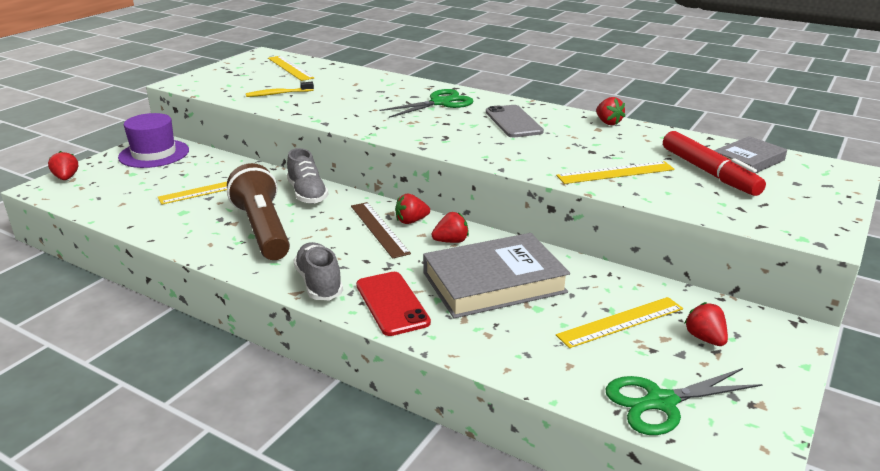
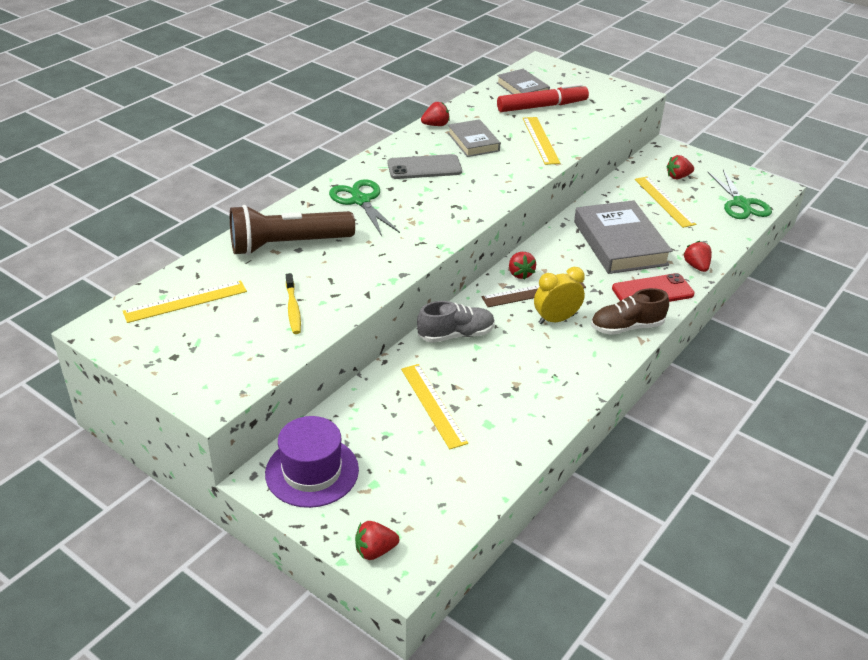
camera: 85 degrees left, 10 degrees up
(263, 229) = (531, 362): brown flashlight -> brown flashlight (287, 245)
(319, 283) = (626, 327): grey shoe -> brown shoe
(332, 241) = (556, 319): none -> yellow clock
(451, 241) = (557, 256): red strawberry -> red strawberry (696, 266)
(583, 140) = (473, 142): none -> grey book

